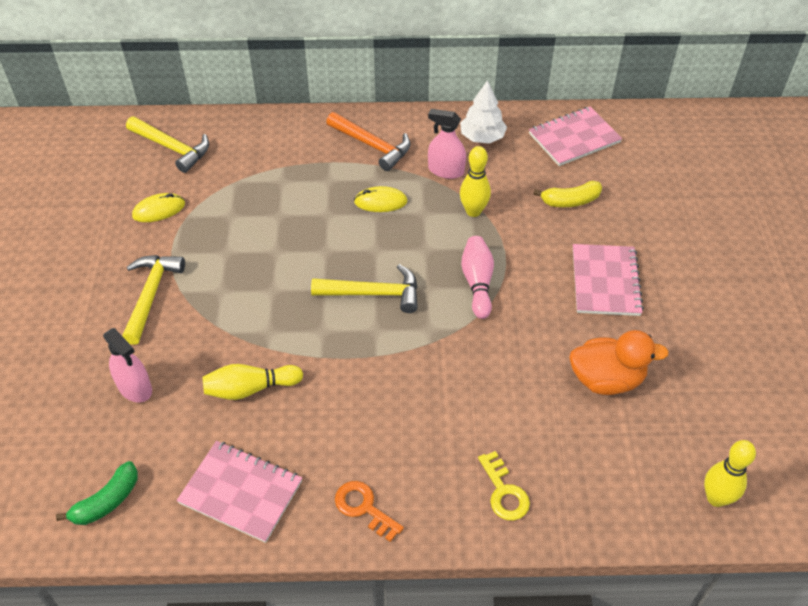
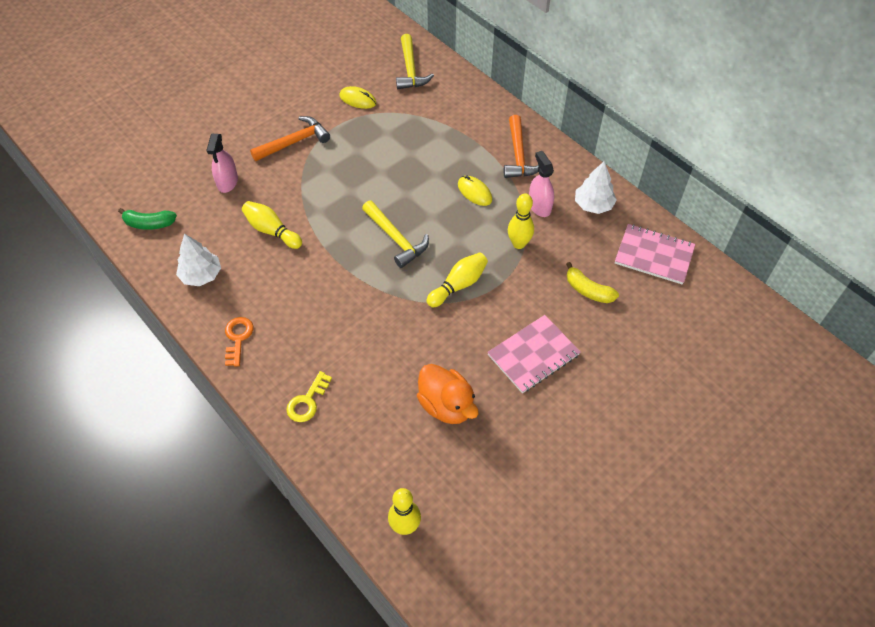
camera: 50 degrees right, 5 degrees up
(151, 295) = (294, 142): yellow hammer -> orange hammer
(241, 492) = (201, 275): pink notebook -> white tree
(477, 283) = (458, 285): pink bowling pin -> yellow bowling pin

